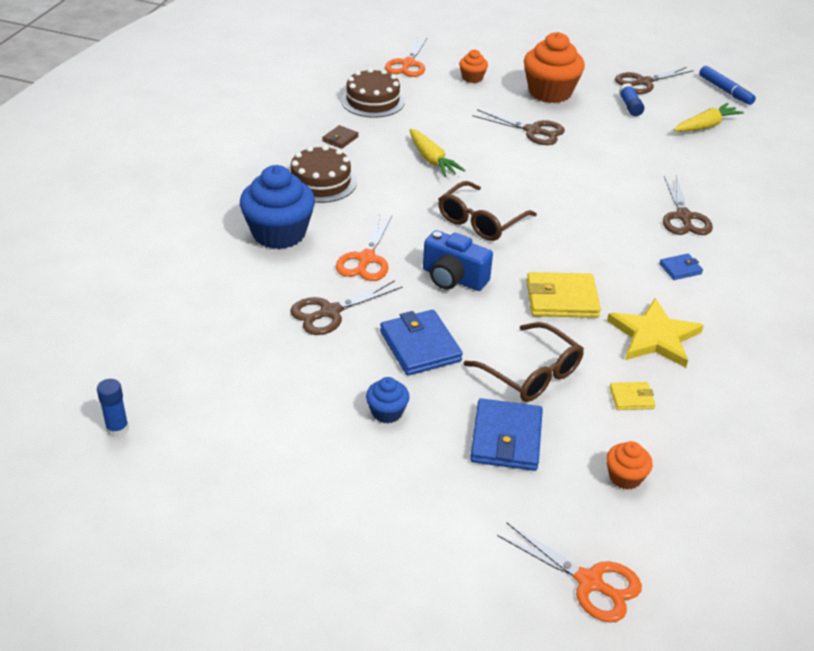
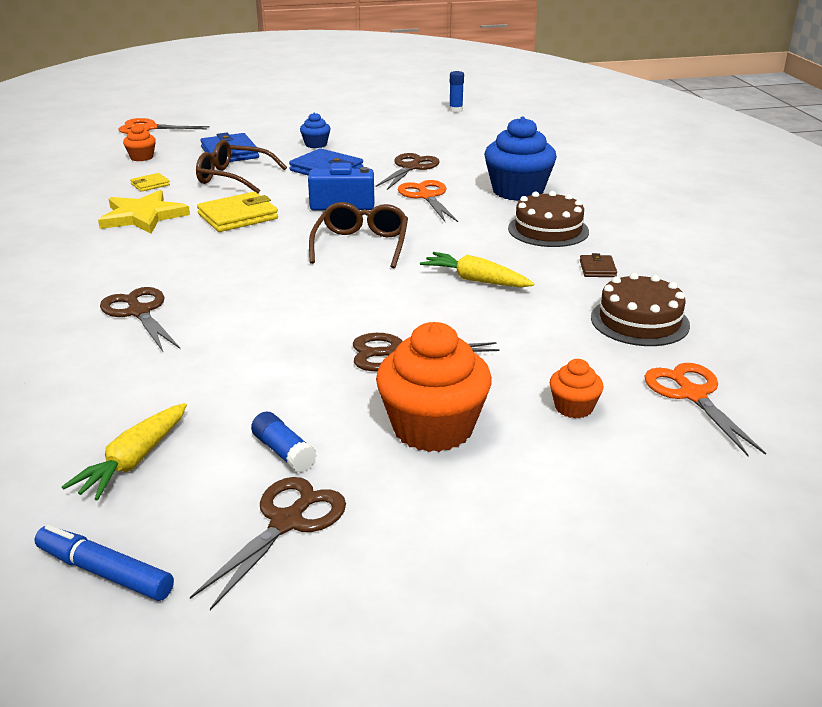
camera: 150 degrees right, 10 degrees down
(680, 269) = (131, 265): blue wallet -> none

